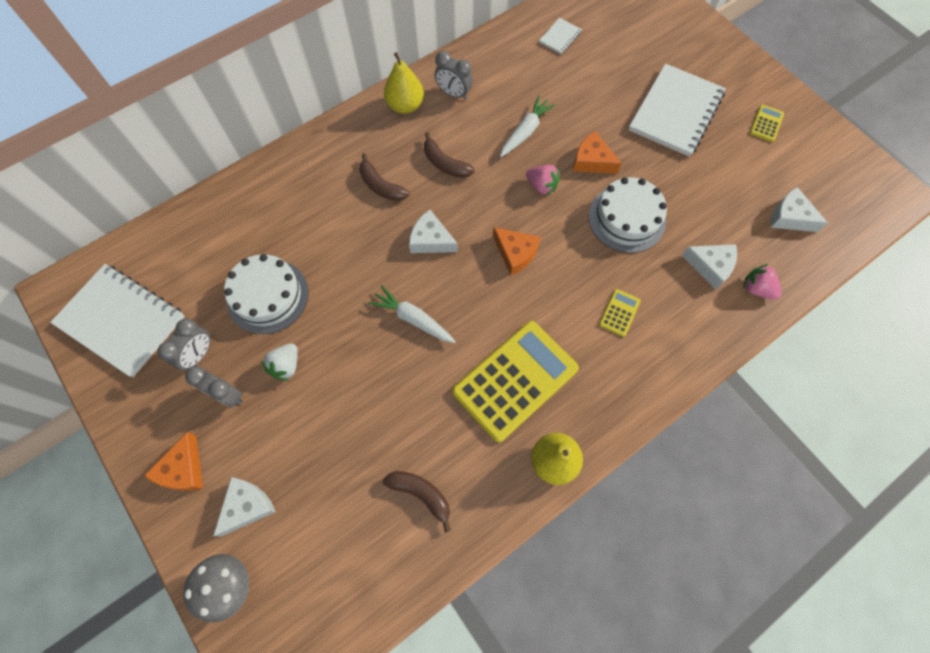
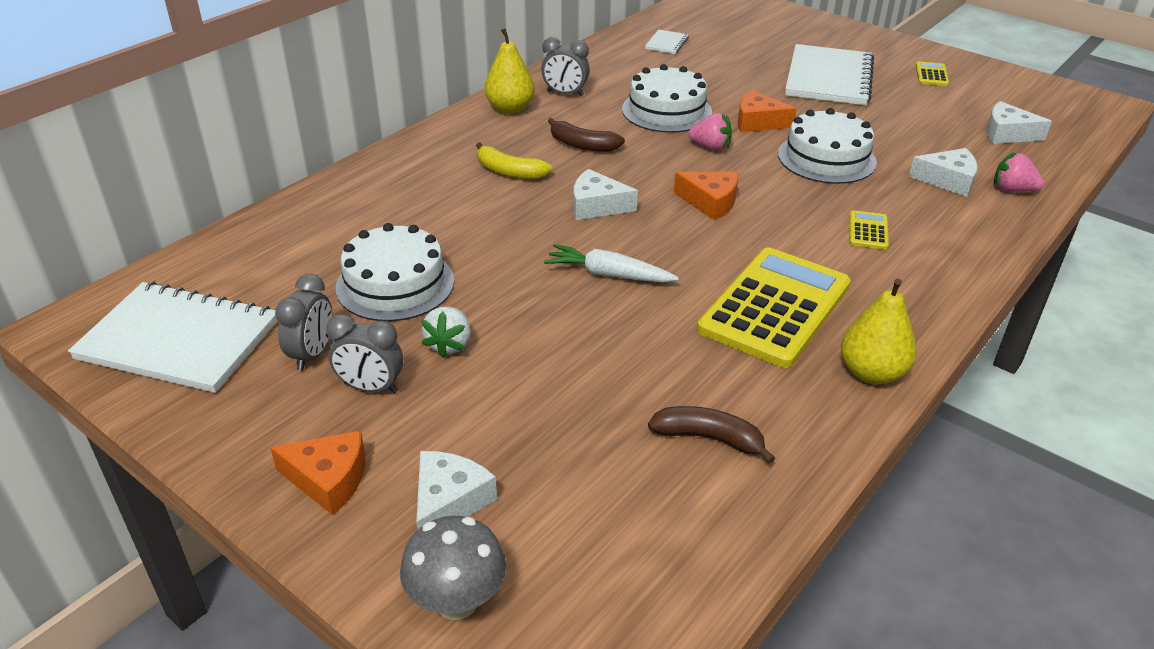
camera: 15 degrees left, 30 degrees down
(183, 469) = (328, 479): orange cheese -> orange cheese turned 75 degrees counterclockwise
(381, 186) = (509, 171): brown banana -> yellow banana
(525, 131) = (666, 110): white carrot -> white cake

